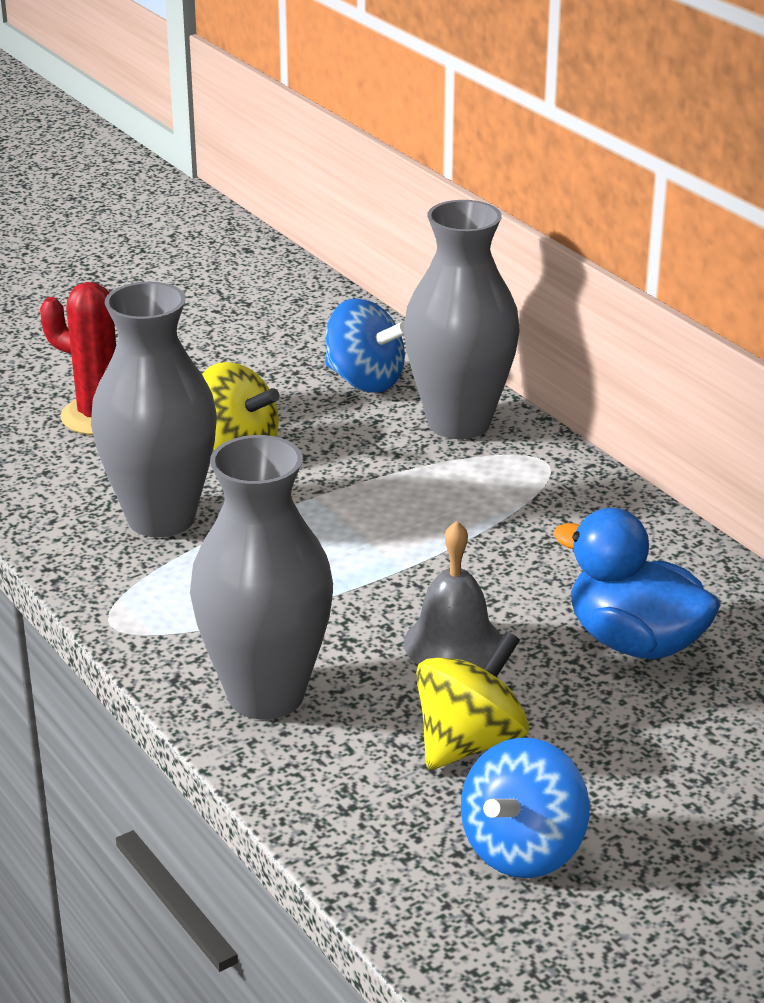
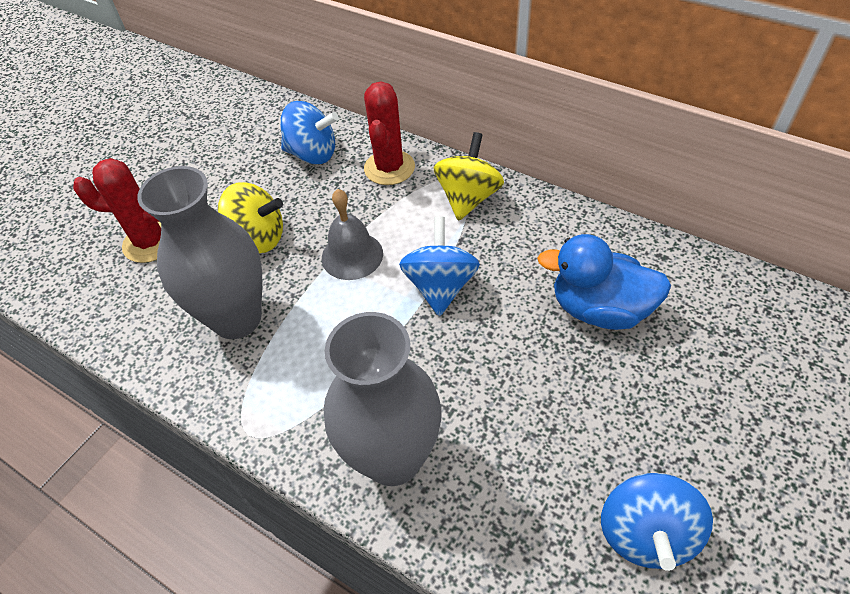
camera: 20 degrees left, 20 degrees up
(439, 560) = (440, 286): none -> blue spinning top
(453, 643) = (490, 356): grey bell -> grey bell (352, 255)
(459, 423) = (389, 168): grey vase -> red cactus
(469, 742) = (552, 444): yellow spinning top -> yellow spinning top (468, 198)

